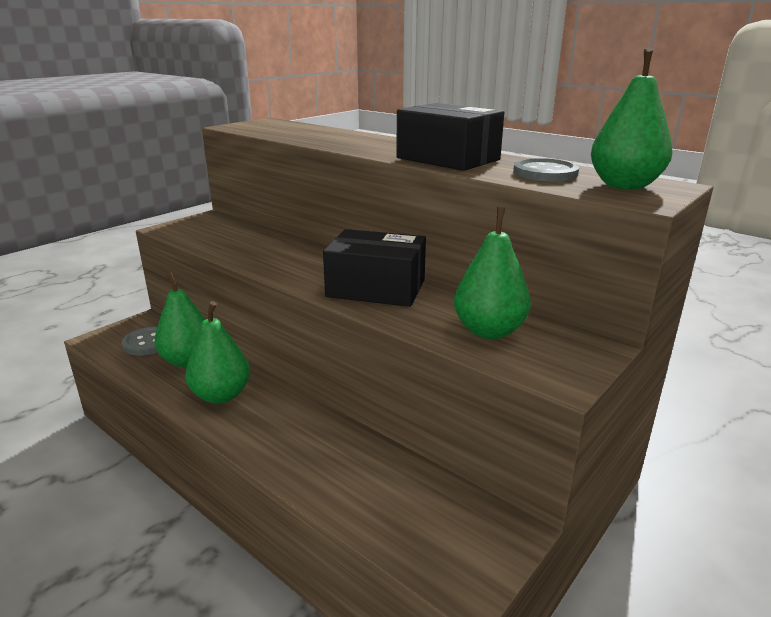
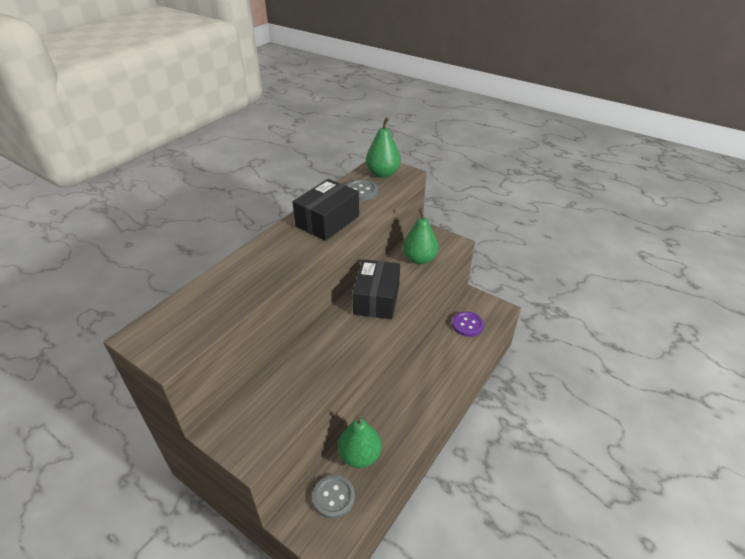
camera: 95 degrees left, 15 degrees up
(221, 395) = (401, 420): green pear -> none
(412, 503) = (467, 325): none -> purple button

